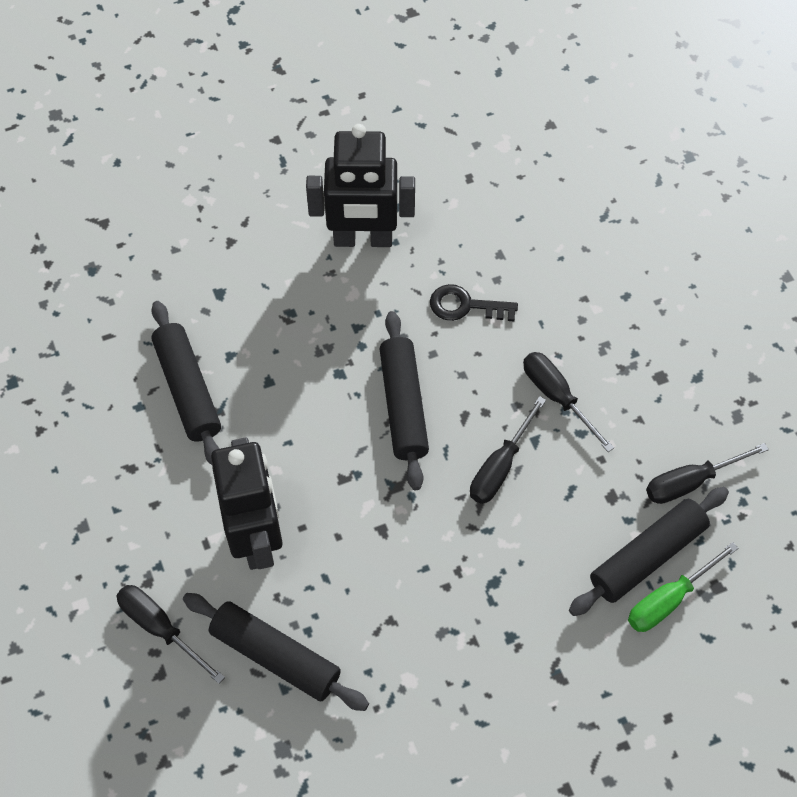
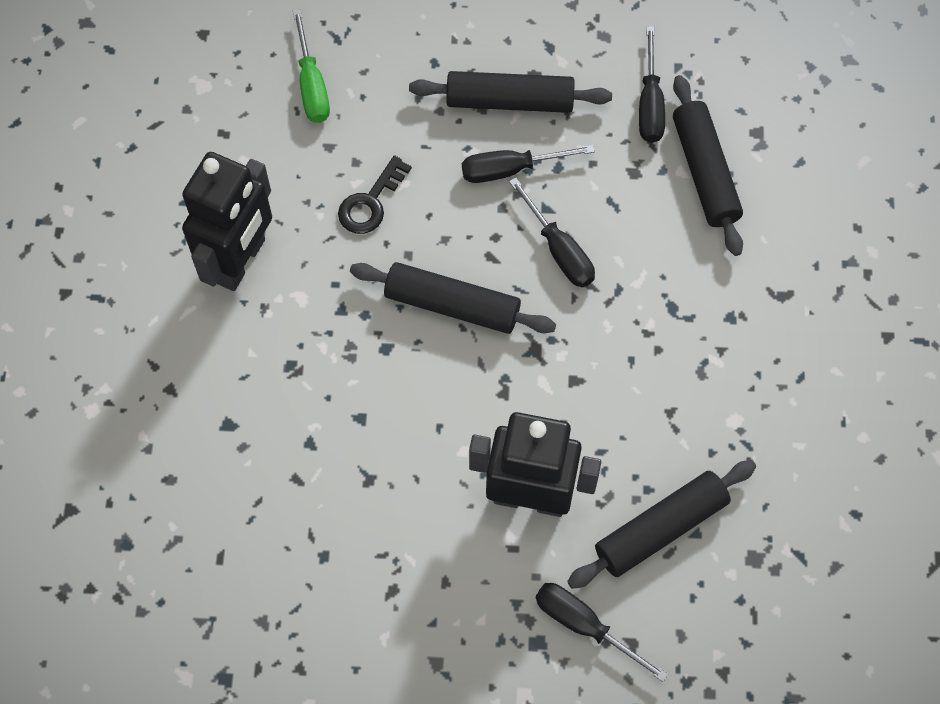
camera: 65 degrees left, 5 degrees up
(160, 628) = (584, 626): black screwdriver -> black screwdriver turned 60 degrees clockwise
(188, 389) = (328, 499): black rolling pin -> black rolling pin (509, 101)
(669, 600) = (752, 175): green screwdriver -> green screwdriver (312, 85)

